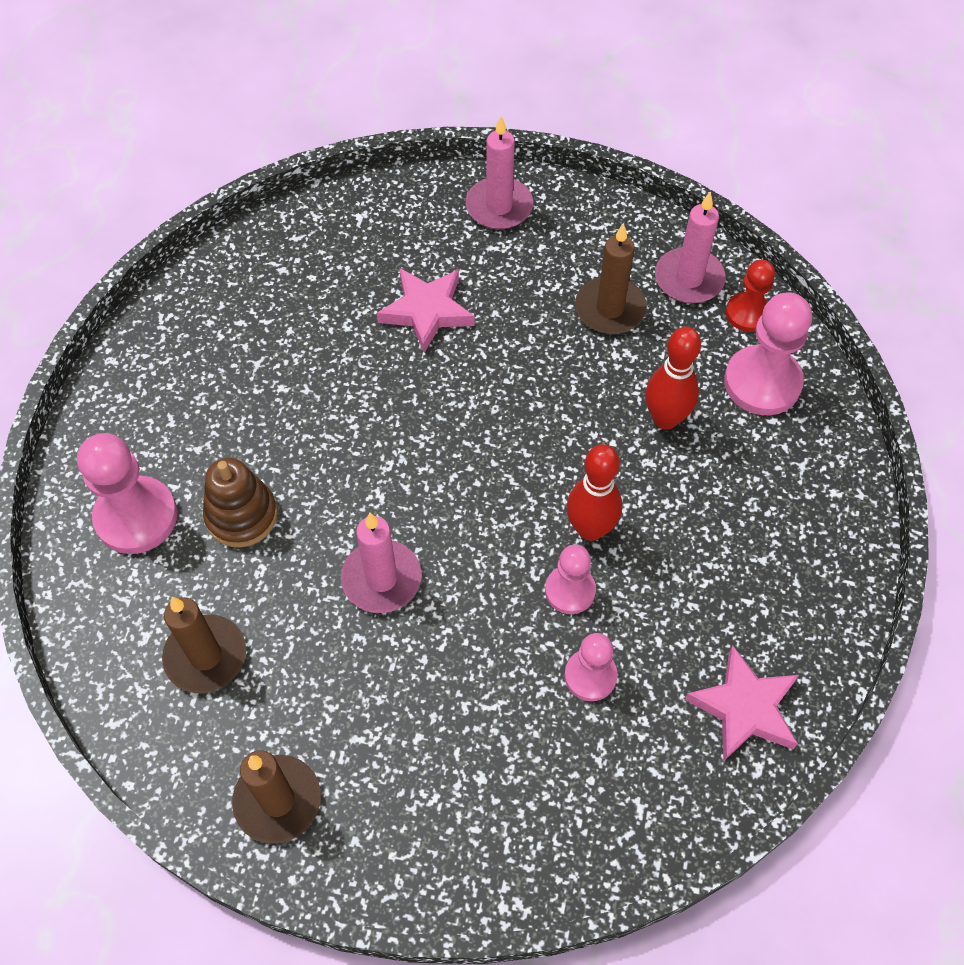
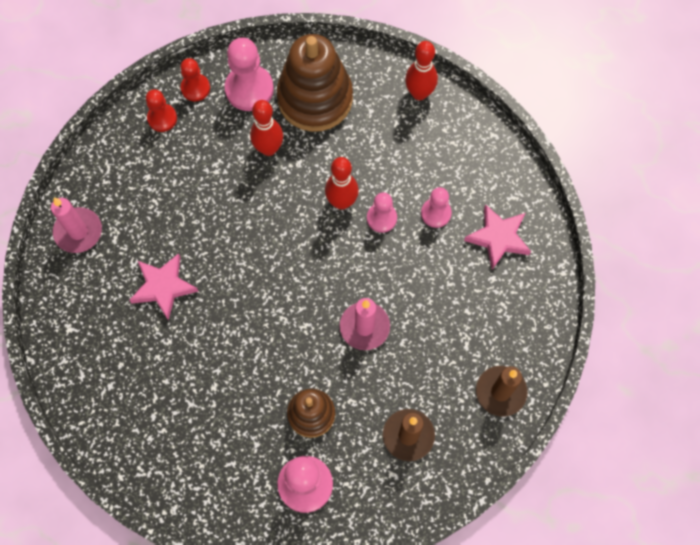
camera: 85 degrees left, 10 degrees up
(610, 309) = (179, 170): brown candle -> none
(689, 279) = (162, 118): pink candle -> red pawn
(744, 707) = (459, 136): pink star -> pink star (498, 238)
(767, 475) = (315, 98): none -> brown stacking toy
(813, 635) = (419, 93): none -> red bowling pin

